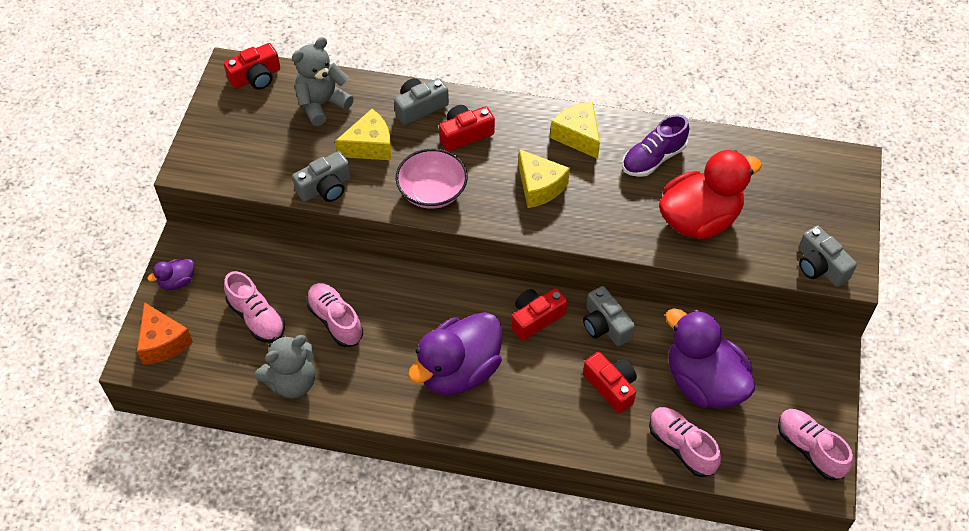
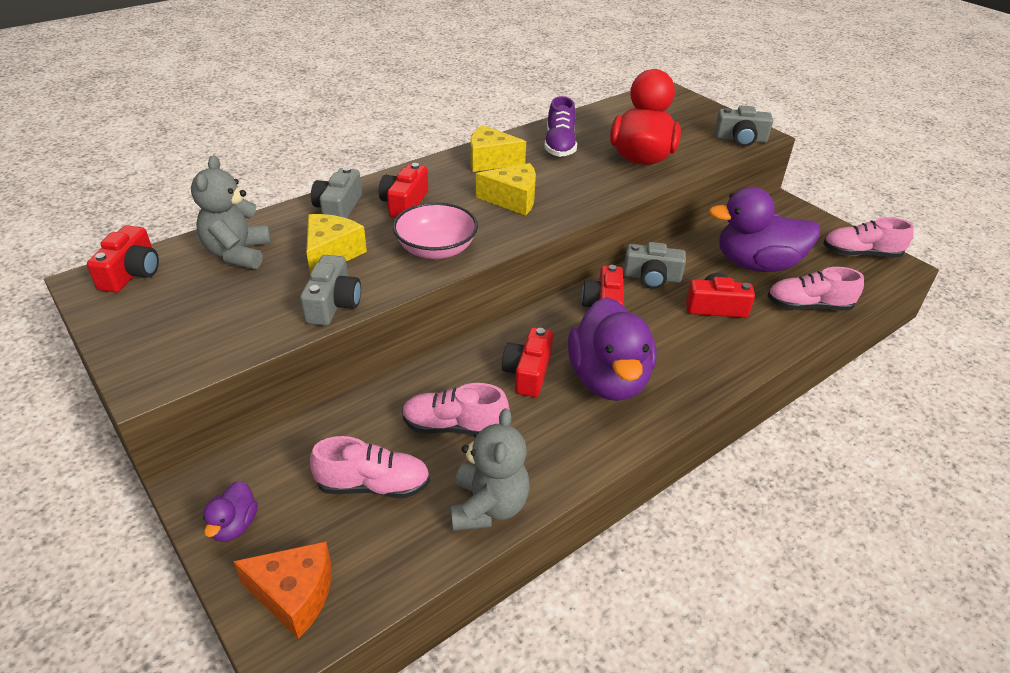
camera: 50 degrees left, 15 degrees down
(420, 323) = (528, 373): none -> red camera

